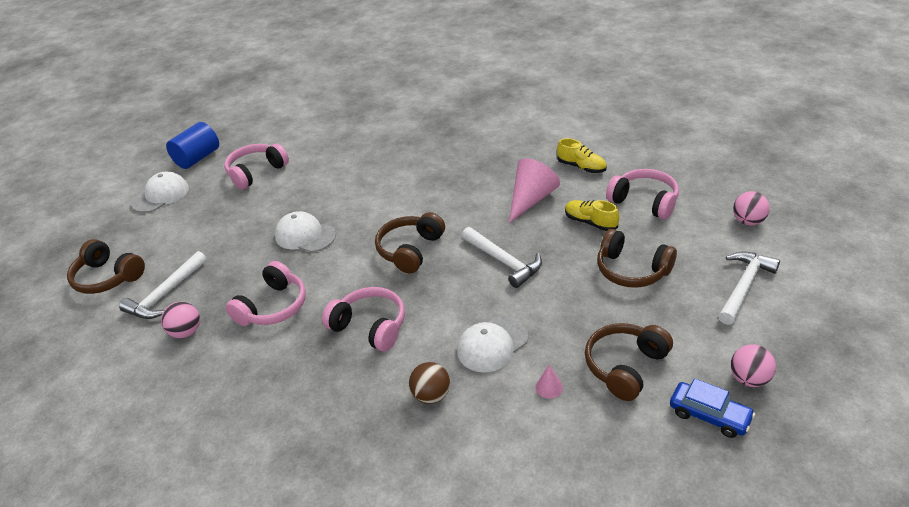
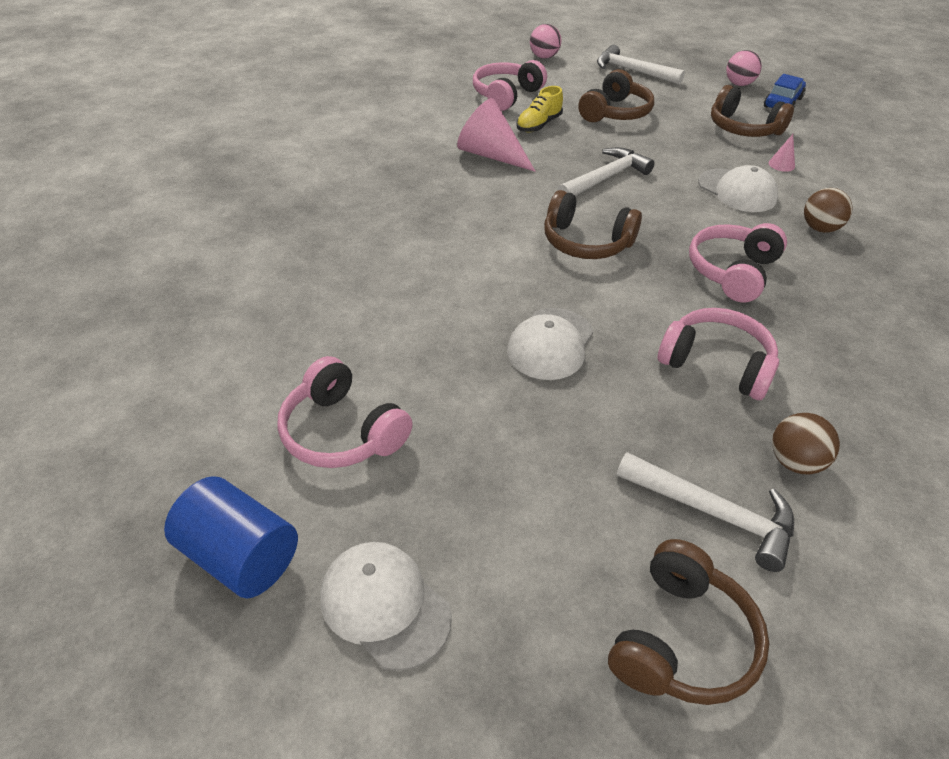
camera: 95 degrees left, 5 degrees up
(186, 332) = (794, 462): pink ball -> brown ball
(581, 167) = (433, 121): yellow shoe -> none

